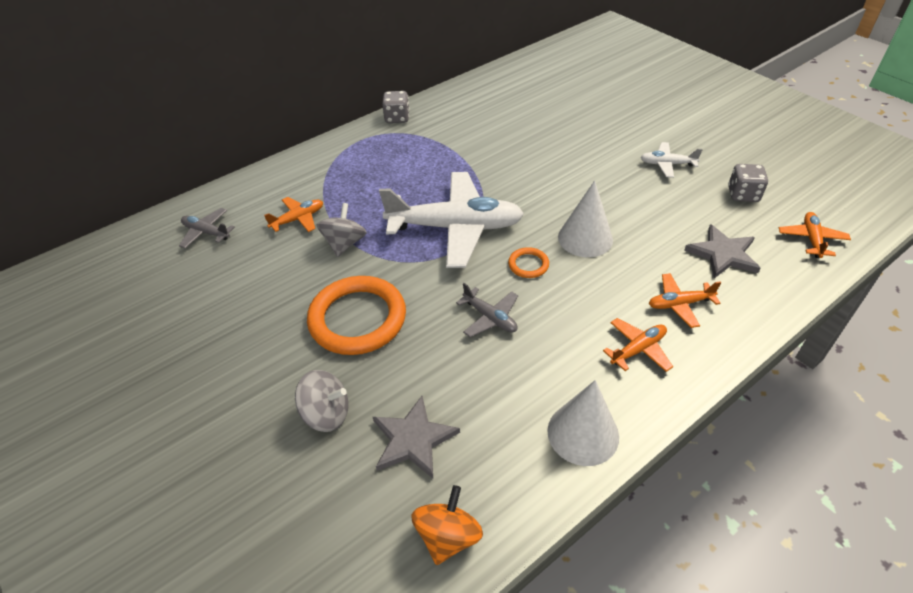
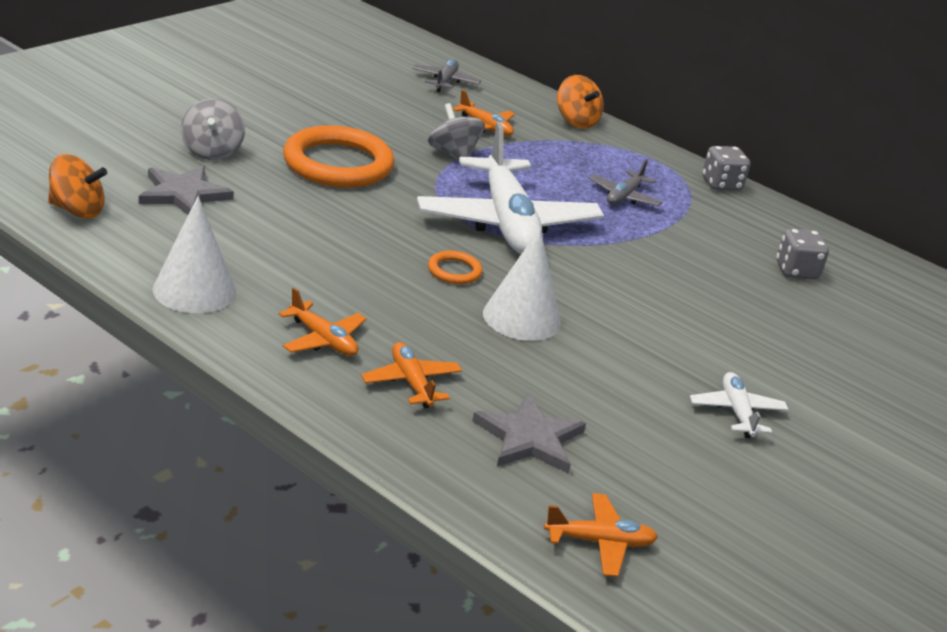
camera: 70 degrees right, 15 degrees down
(294, 168) = (576, 121): none -> orange spinning top
(344, 244) = (453, 154): grey spinning top -> grey spinning top turned 120 degrees counterclockwise
(490, 318) = (356, 241): grey plane -> grey plane (624, 197)
(743, 195) = (691, 484): grey dice -> grey dice (796, 271)

